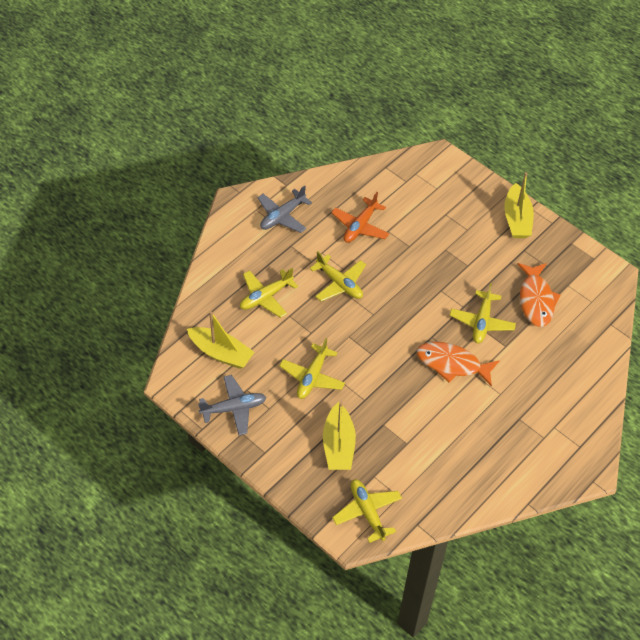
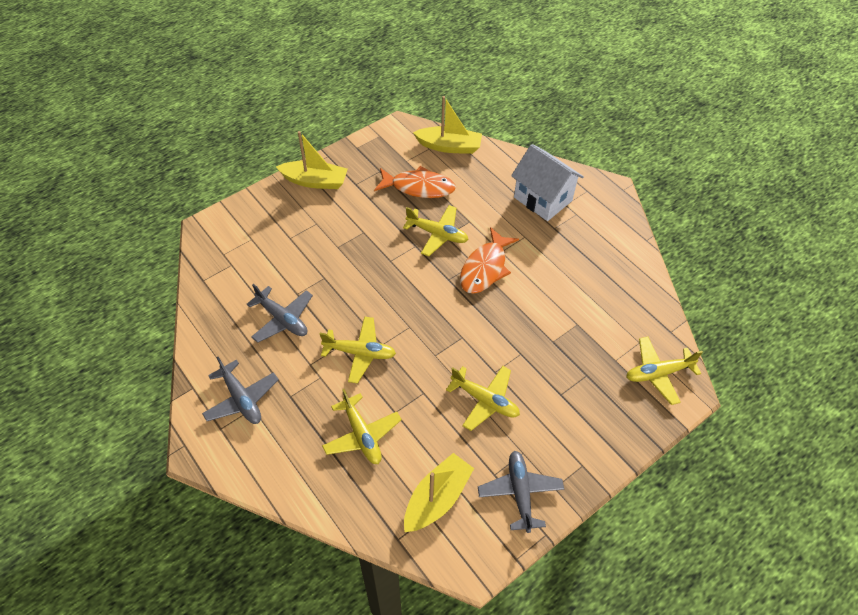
camera: 80 degrees left, 0 degrees up
(338, 445) = (576, 387): yellow boat -> yellow boat (449, 146)
(339, 283) = (360, 353): yellow plane -> yellow plane turned 45 degrees clockwise
(360, 226) = (282, 319): orange plane -> grey plane
(554, 406) = (542, 199): none -> white house

